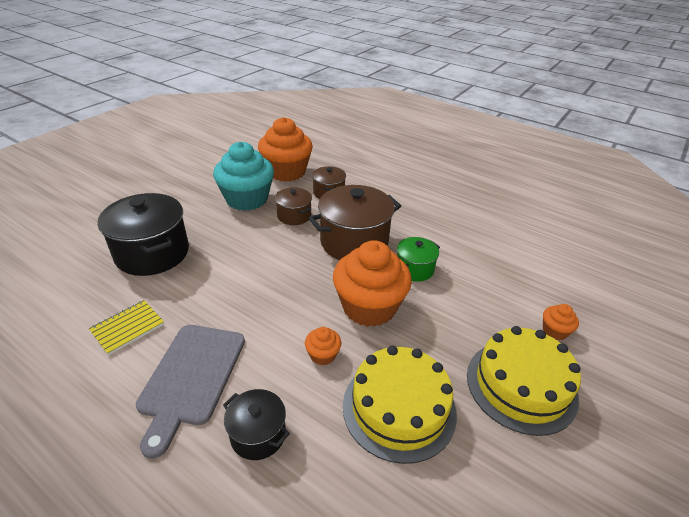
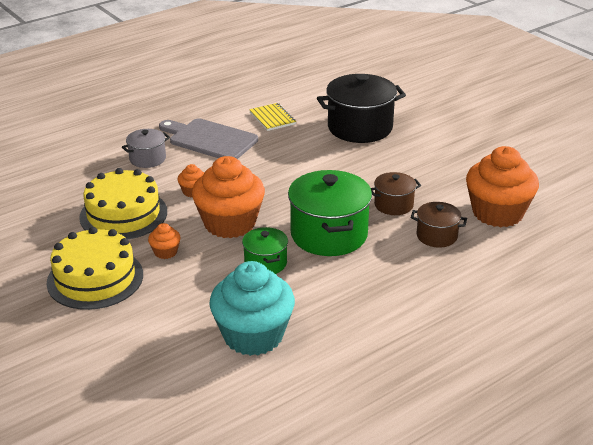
camera: 110 degrees right, 5 degrees down
(247, 199) = (438, 180): turquoise cupcake -> turquoise cupcake (253, 335)
(258, 435) = (147, 159): black pot -> grey pot
(354, 242) = (329, 234): brown pot -> green pot
(554, 331) = (130, 325): orange cupcake -> orange cupcake (165, 252)

